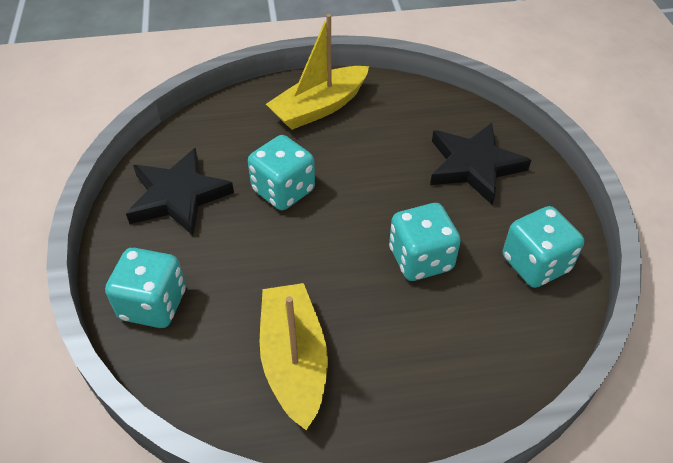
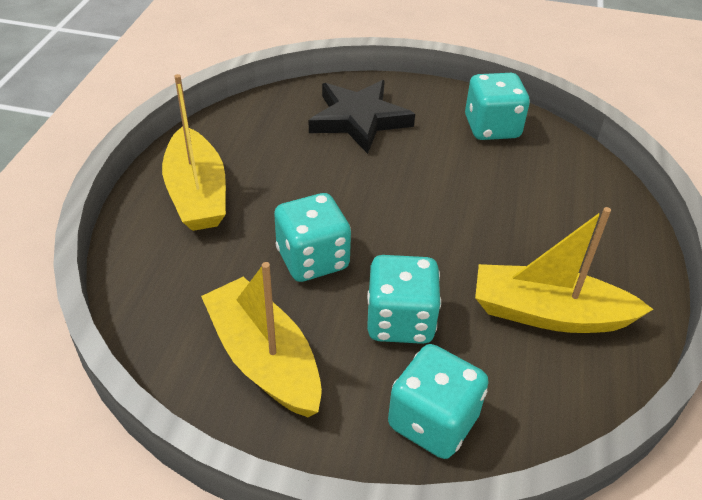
camera: 70 degrees left, 5 degrees down
(178, 196) = (264, 359): black star -> yellow boat
(420, 259) = (458, 190): turquoise dice -> turquoise dice (400, 321)

